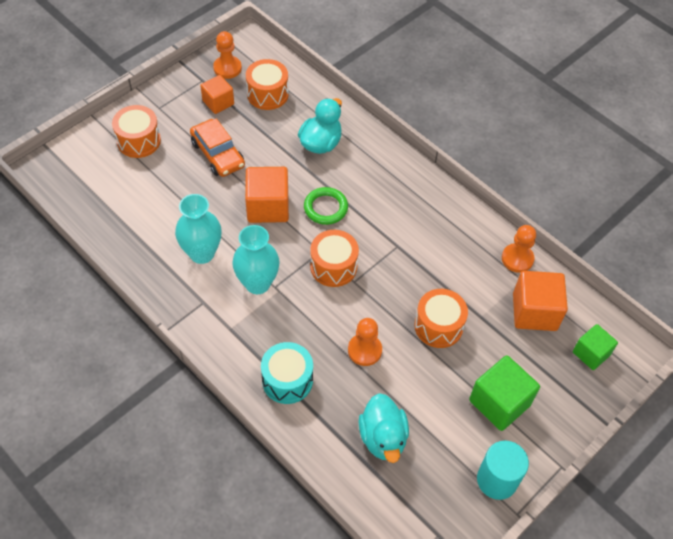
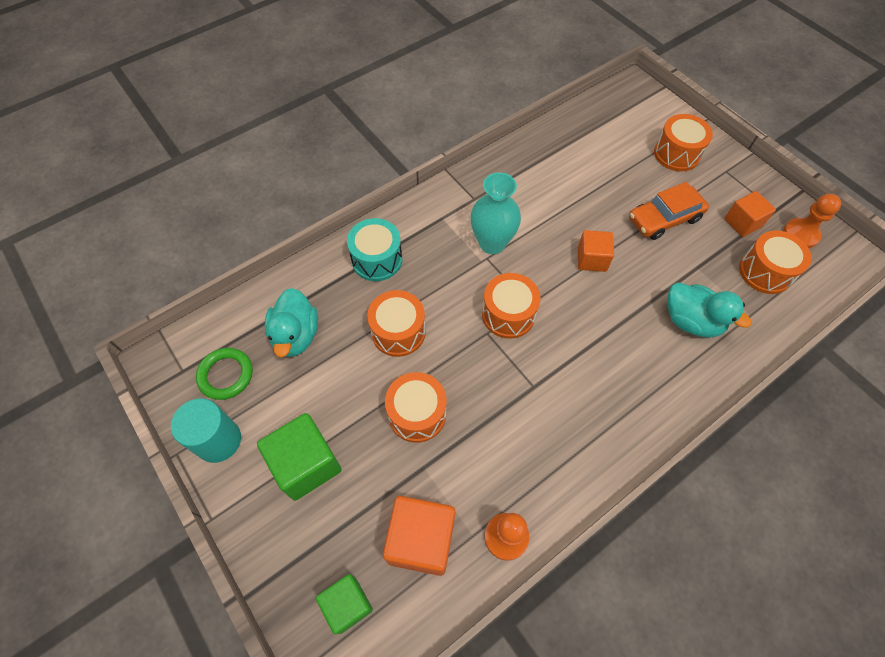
camera: 100 degrees right, 5 degrees up
(202, 253) = (532, 200): turquoise vase -> none
(268, 207) = (591, 259): orange cube -> orange cube, size x0.64
(325, 208) = (591, 315): green ring -> green ring (226, 375)
(364, 350) = (398, 332): orange pawn -> orange drum
(383, 438) = (296, 335): turquoise duck -> turquoise duck turned 90 degrees counterclockwise

